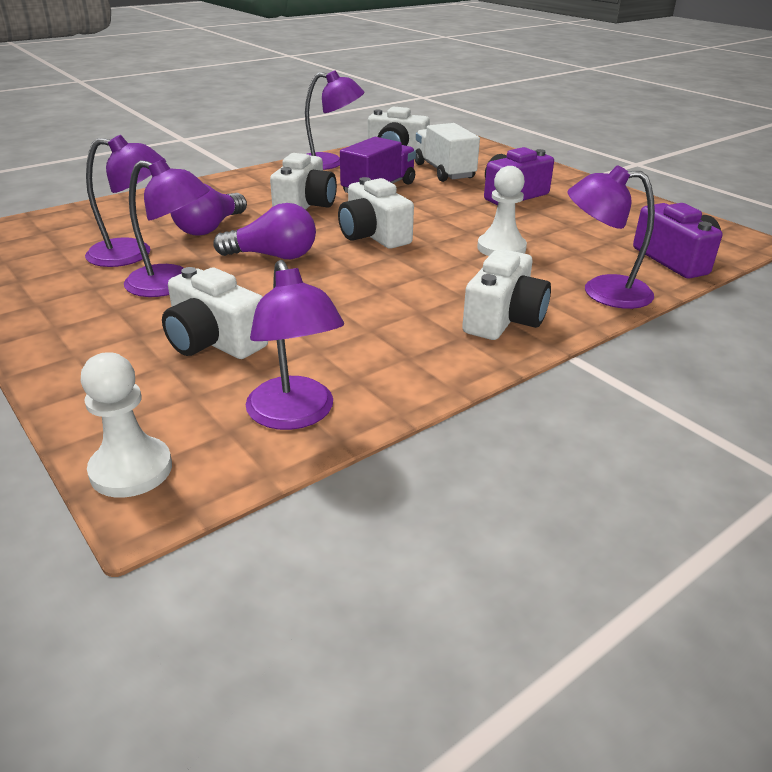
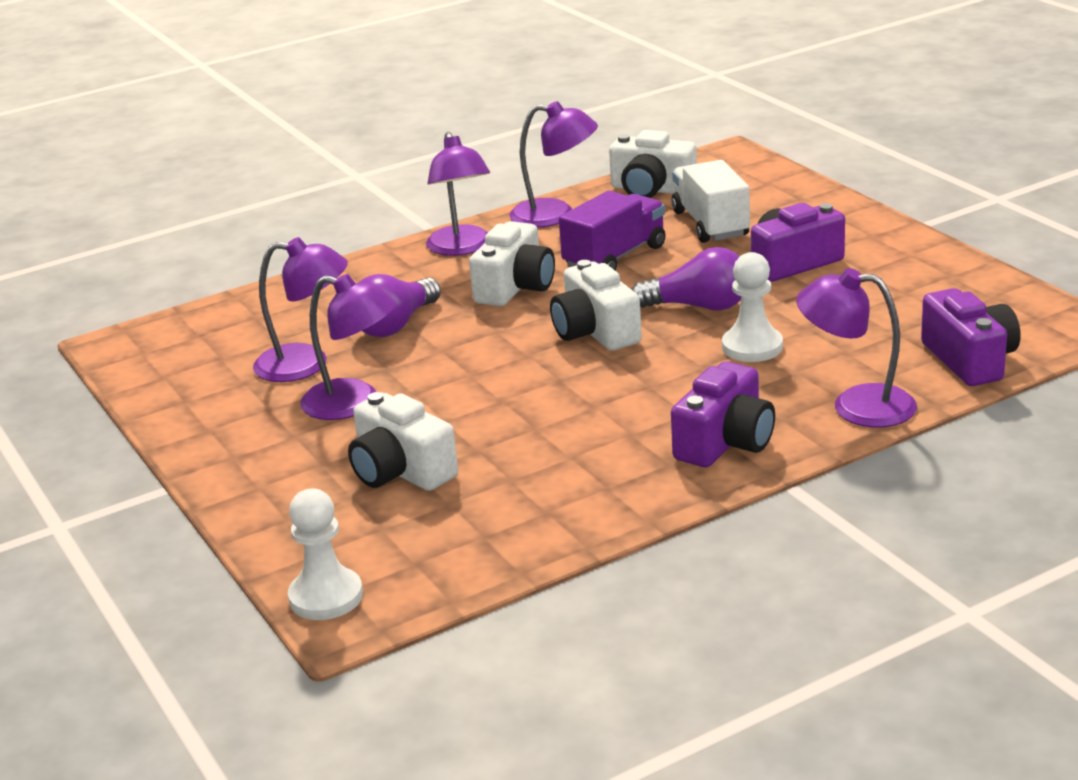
camera: 10 degrees right, 5 degrees down
(273, 256) = (470, 364): purple light bulb -> purple light bulb (698, 306)
(295, 415) = (481, 548): purple lamp -> purple lamp (462, 248)
(503, 319) = (725, 442): white camera -> purple camera

